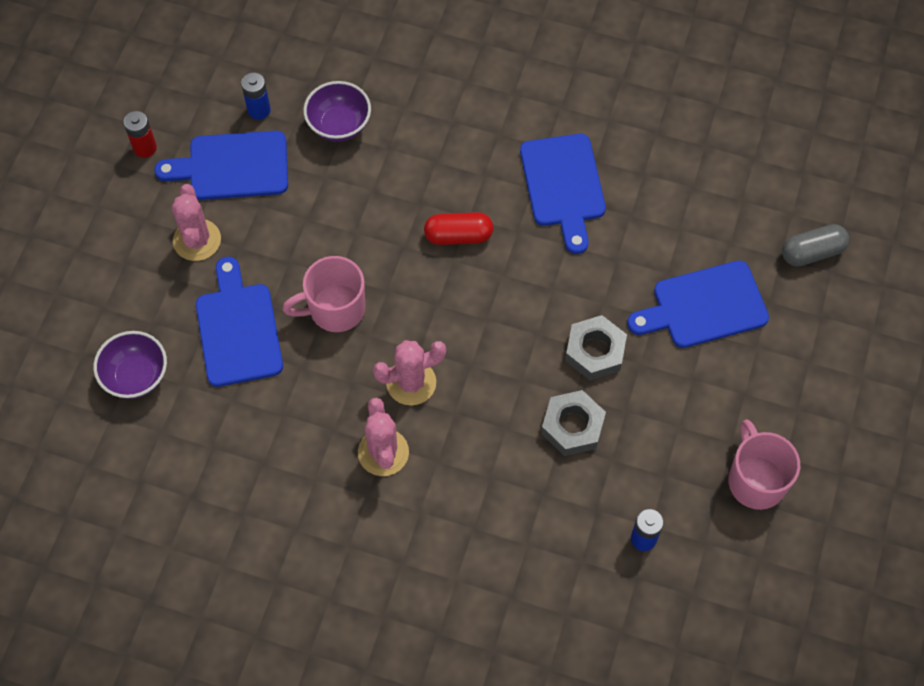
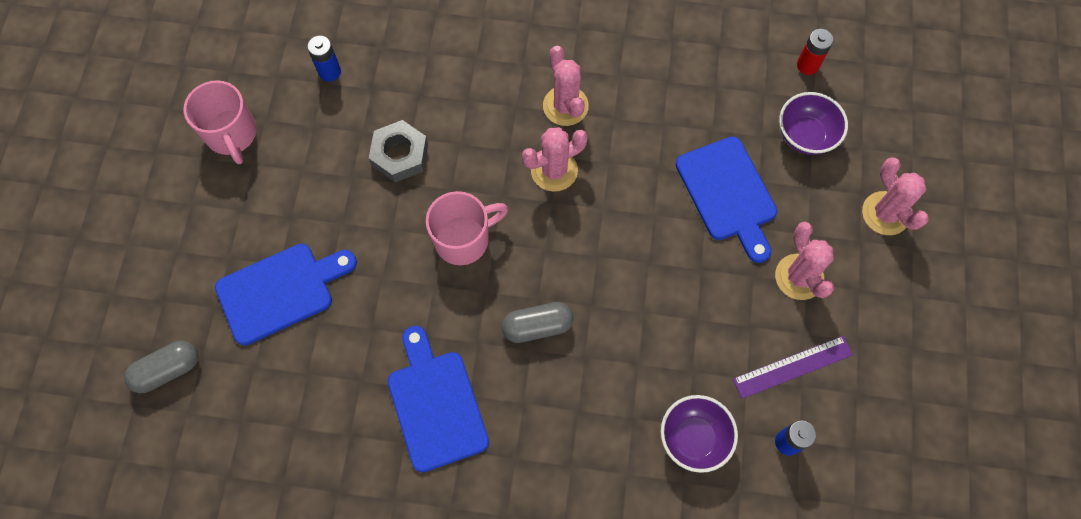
camera: 170 degrees right, 5 degrees up
(88, 285) = (885, 213): none -> pink cactus
(145, 148) = (892, 372): red battery -> red battery (807, 65)
(232, 166) = (792, 367): blue cutting board -> purple ruler
(335, 309) = (642, 229): pink mug -> pink mug (463, 239)
(458, 236) = (537, 326): red capsule -> grey capsule
(595, 351) = (385, 228): grey nut -> none

